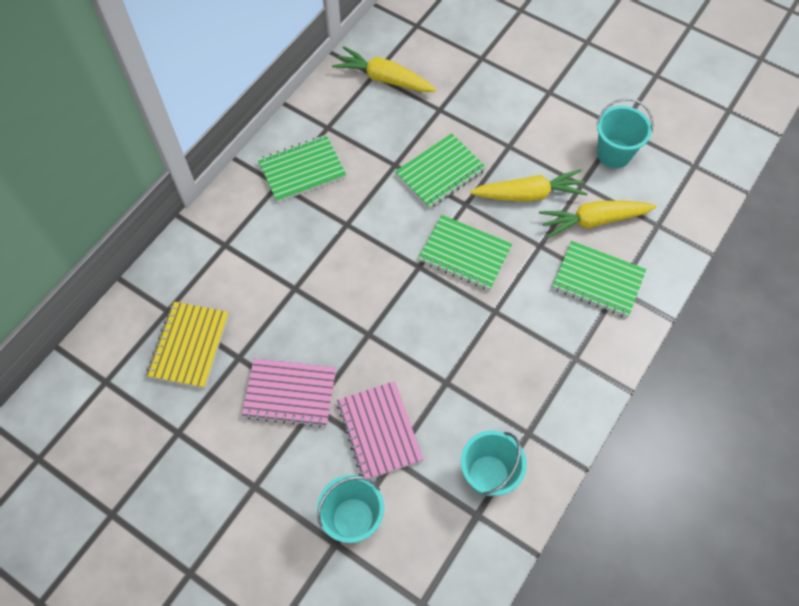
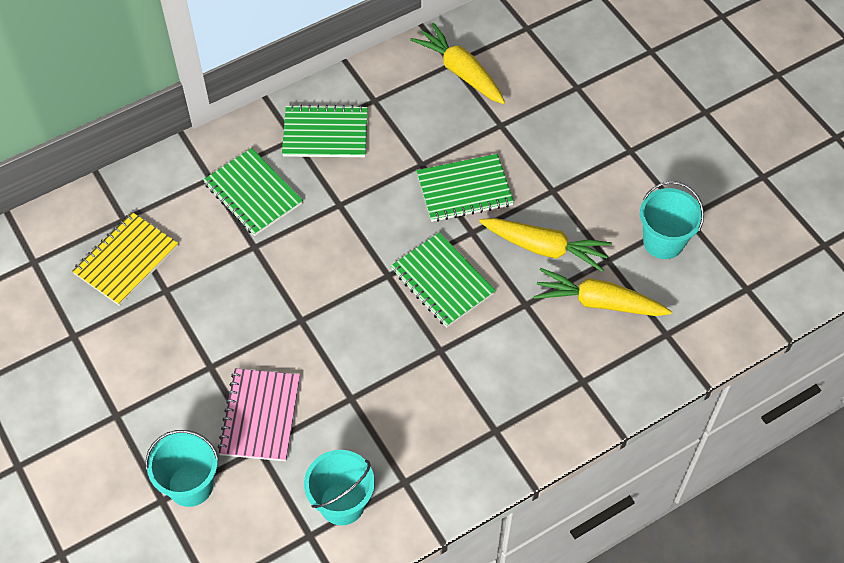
camera: 25 degrees right, 5 degrees down
(290, 393) = (195, 344): pink notebook -> none
(598, 280) = (567, 364): green notebook -> green notebook (253, 193)

